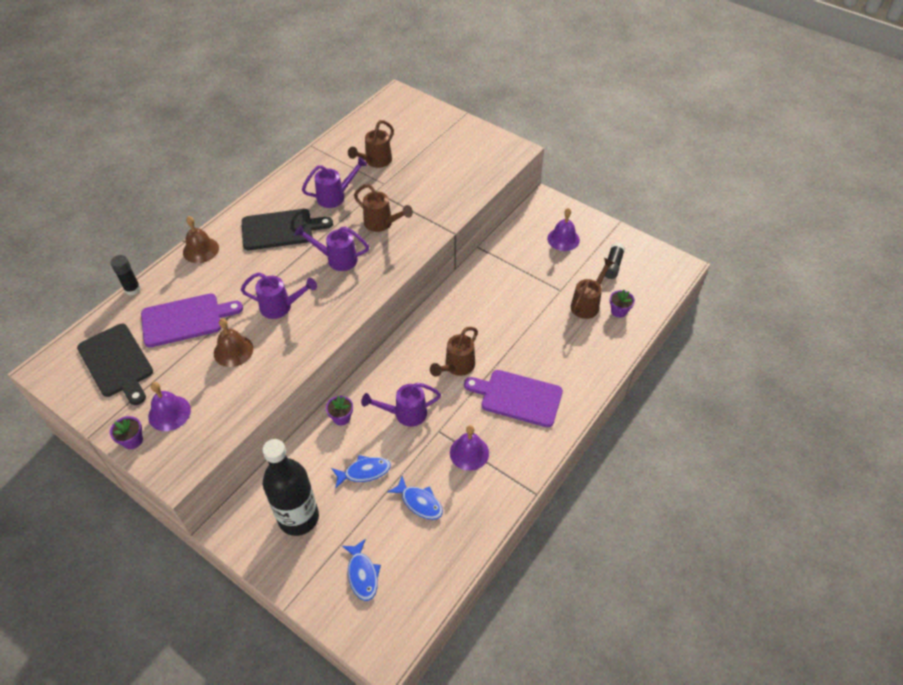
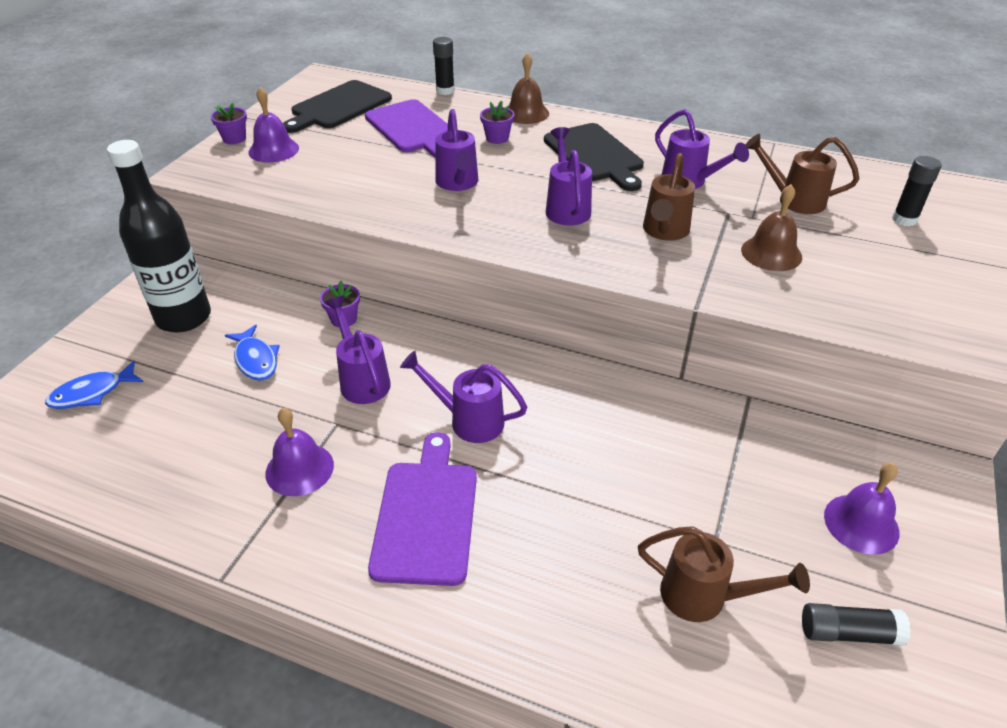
camera: 75 degrees right, 10 degrees down
(233, 351) = (374, 167): brown bell -> brown bell (771, 253)
(412, 129) = (904, 219): none -> black glue stick
(419, 502) = (205, 427): blue fish -> none
(456, 367) = (468, 420): brown watering can -> purple watering can
(619, 311) = (716, 665): purple flower pot -> purple flower pot (497, 138)

